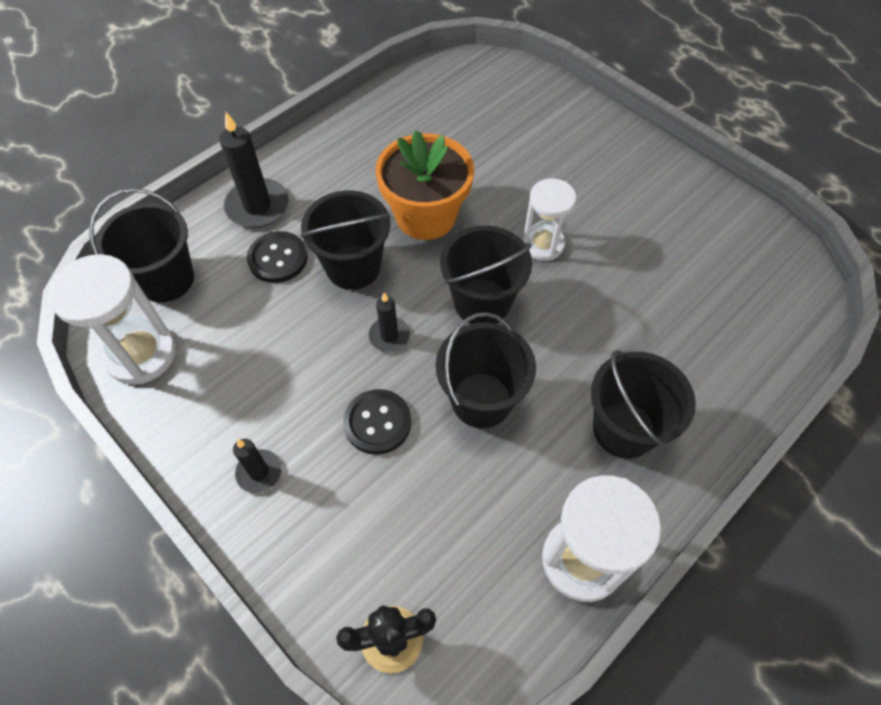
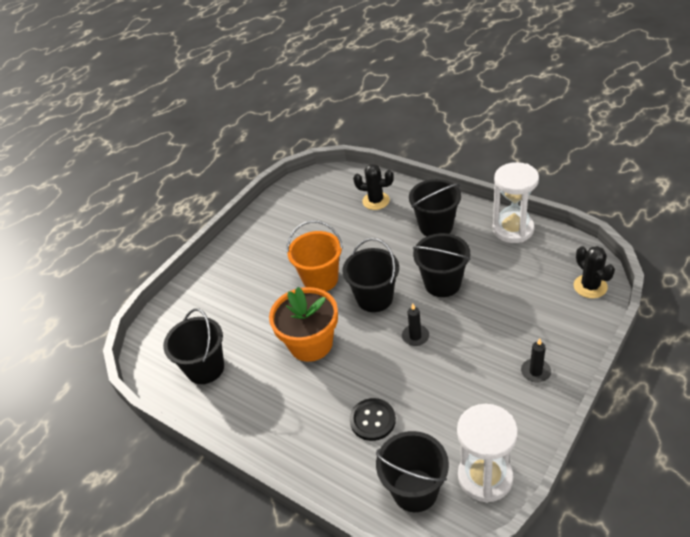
camera: 95 degrees left, 15 degrees down
(257, 206) = (325, 453): black candle -> none
(353, 267) = (367, 372): black bucket -> black bucket (205, 368)
(377, 422) = (477, 325): black button -> none
(543, 244) = (320, 279): white hourglass -> orange bucket
(716, 352) = (376, 201): none -> black cactus

